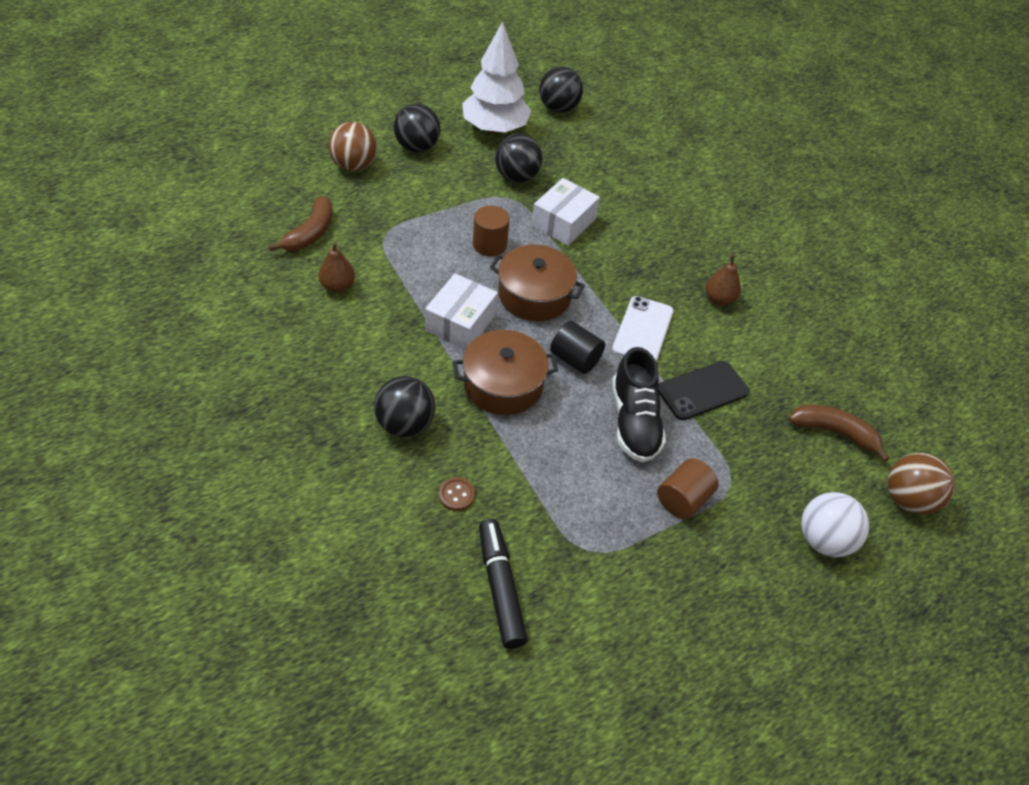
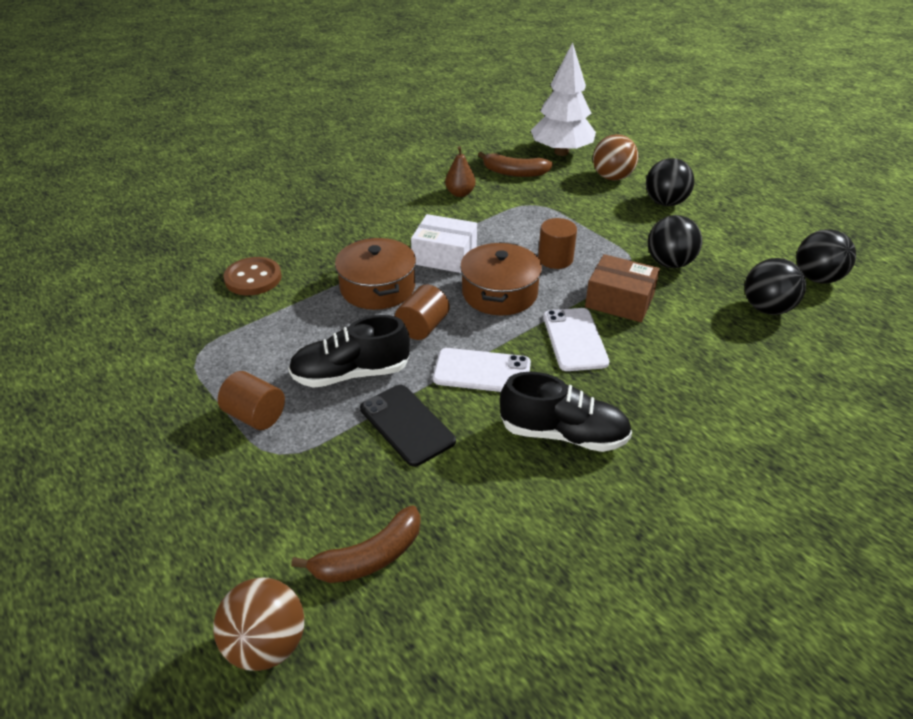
camera: 85 degrees right, 10 degrees down
(405, 424) = (322, 244): black ball -> black ball (767, 308)
(456, 495) = (253, 278): brown button -> brown button, size x1.83
(495, 128) = (736, 241): white tree -> white tree (561, 152)
(500, 587) = (163, 311): black marker -> none
(563, 222) = (619, 301): white box -> brown box
(575, 359) = (423, 327): black cylinder -> brown cylinder
(610, 263) = (574, 339): none -> white phone
(719, 299) = (563, 434): brown pear -> black shoe
(823, 540) = (203, 541): white ball -> none
(834, 432) = (369, 557): brown banana -> brown banana turned 45 degrees clockwise

